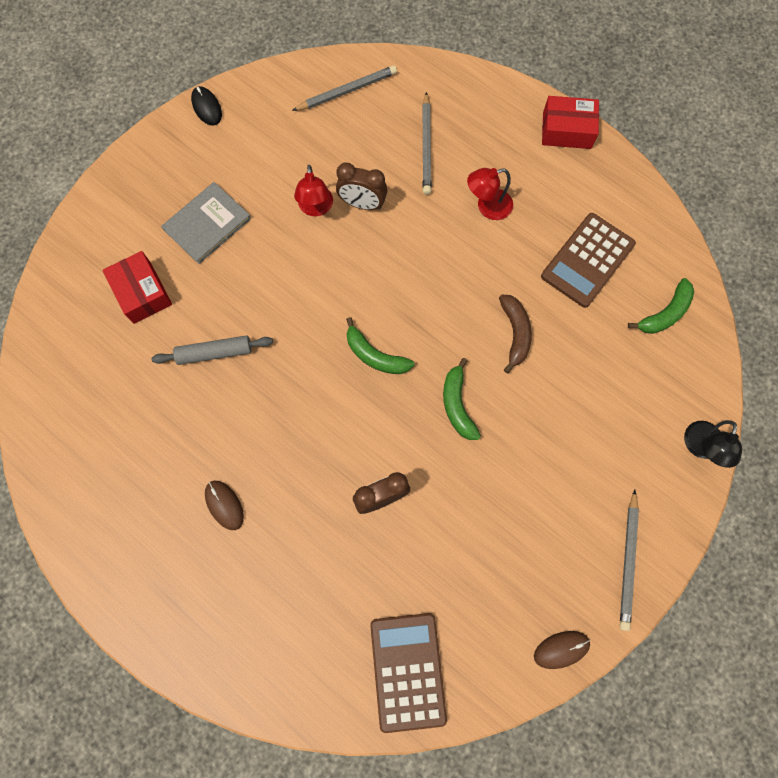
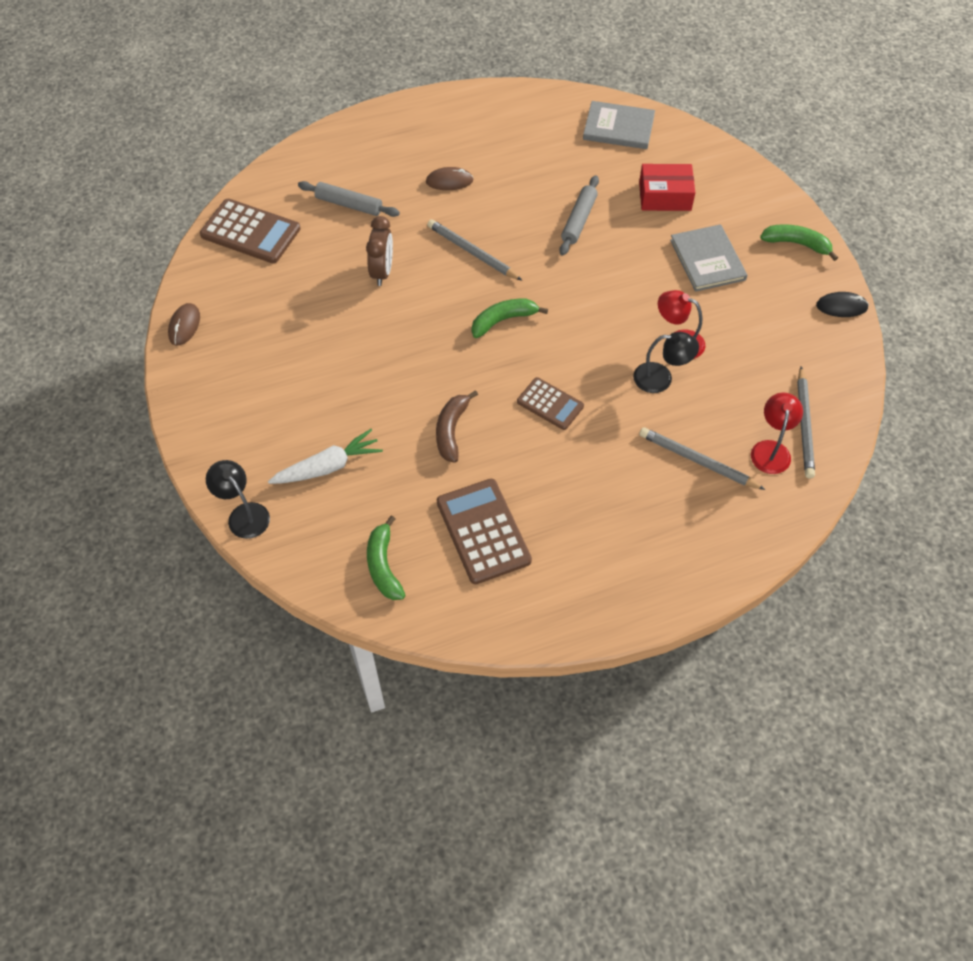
camera: 120 degrees right, 15 degrees down
(61, 379) = (618, 128): none -> grey book
(312, 589) = (349, 205): none -> grey rolling pin
(362, 204) = (661, 378): brown clock -> black lamp
(440, 273) = (550, 404): none -> brown calculator
(457, 405) = (418, 355): green banana -> green banana (797, 244)
(487, 207) = (596, 477): red lamp -> red lamp (771, 449)
(515, 333) = (451, 430): brown banana -> brown banana turned 75 degrees clockwise
(567, 130) = (645, 602): red box -> none
(613, 409) = (328, 466): none -> white carrot
(628, 561) = (204, 403): grey pencil -> grey pencil (472, 252)

